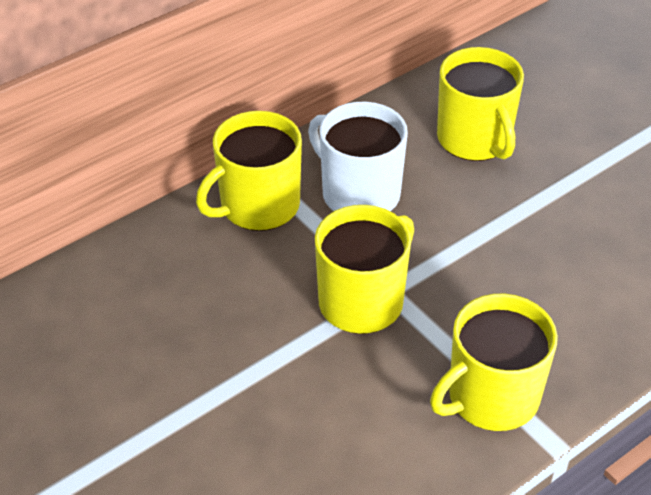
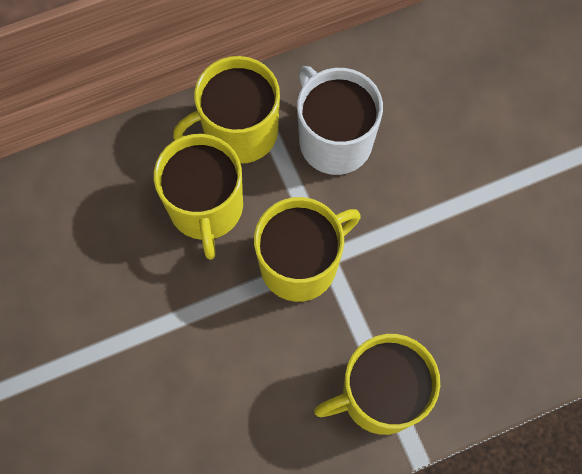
camera: 15 degrees right, 25 degrees up
(475, 139) = (463, 100): yellow mug -> yellow mug (206, 208)

